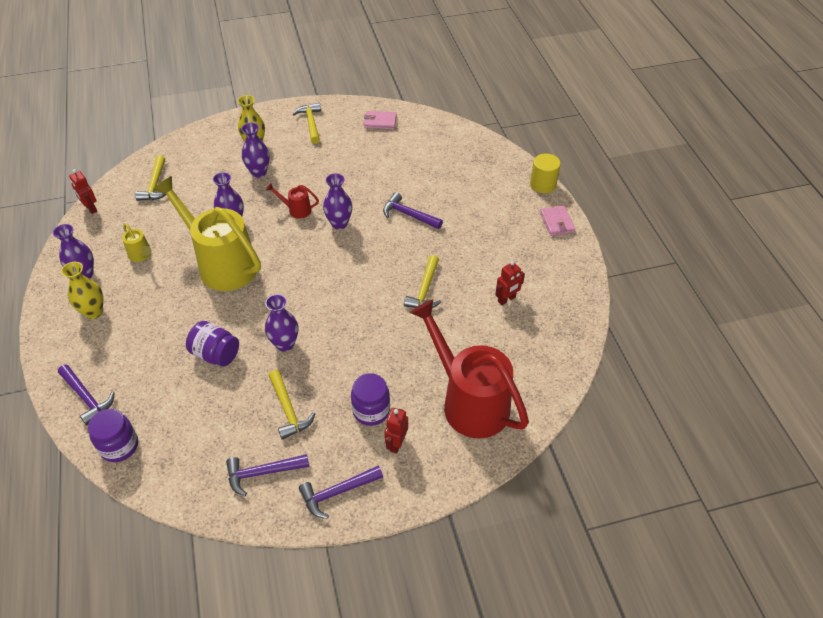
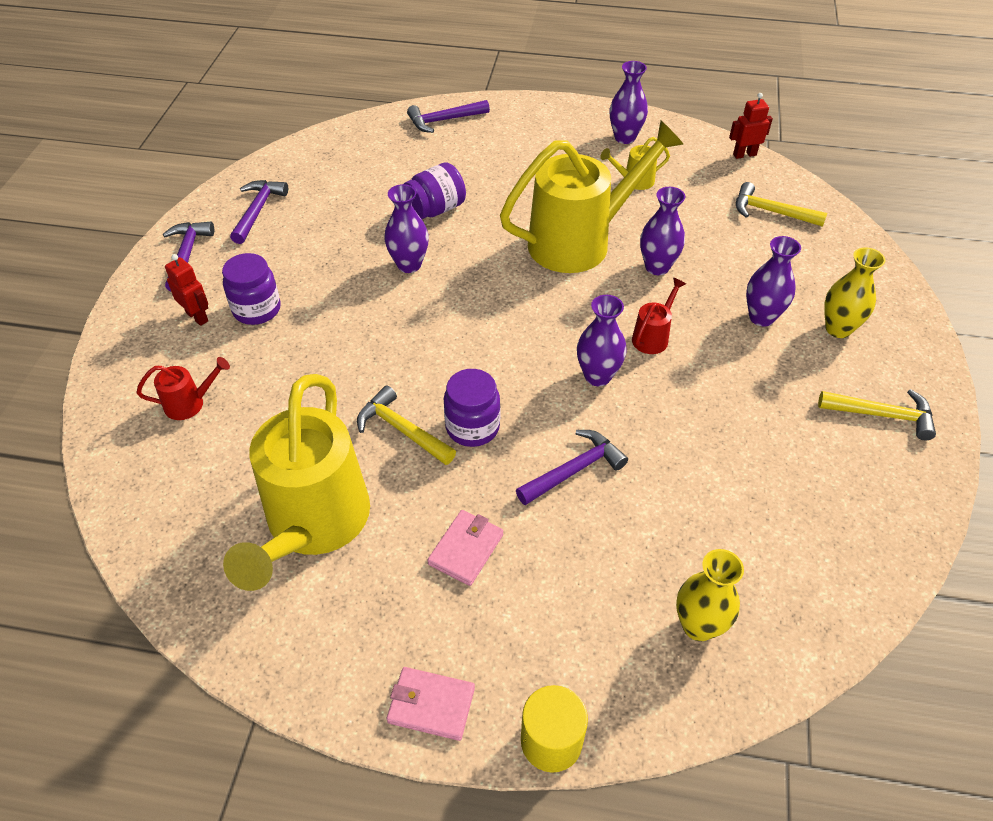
camera: 115 degrees right, 0 degrees up
(94, 312) = (560, 137): yellow vase -> yellow vase (698, 626)
(119, 446) = (370, 132): purple jar -> purple jar (472, 427)
(288, 410) = (315, 245): yellow hammer -> none
(380, 122) = (861, 522): pink wallet -> pink wallet (466, 549)
(468, 401) = (190, 403): red watering can -> red watering can, size x0.41
(507, 299) = (313, 526): red robot -> yellow watering can

